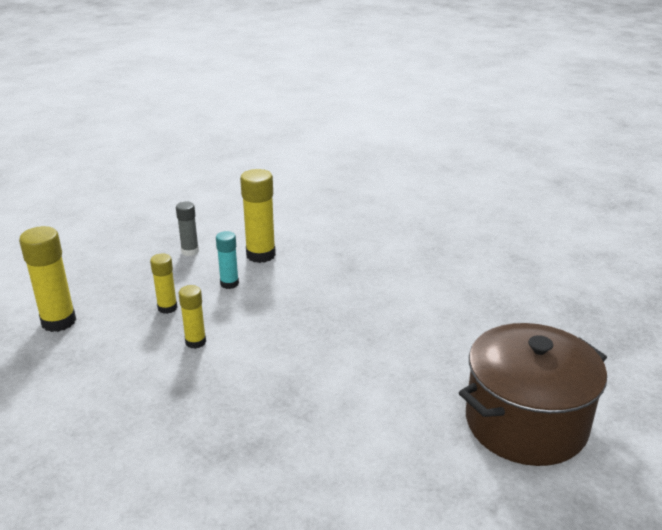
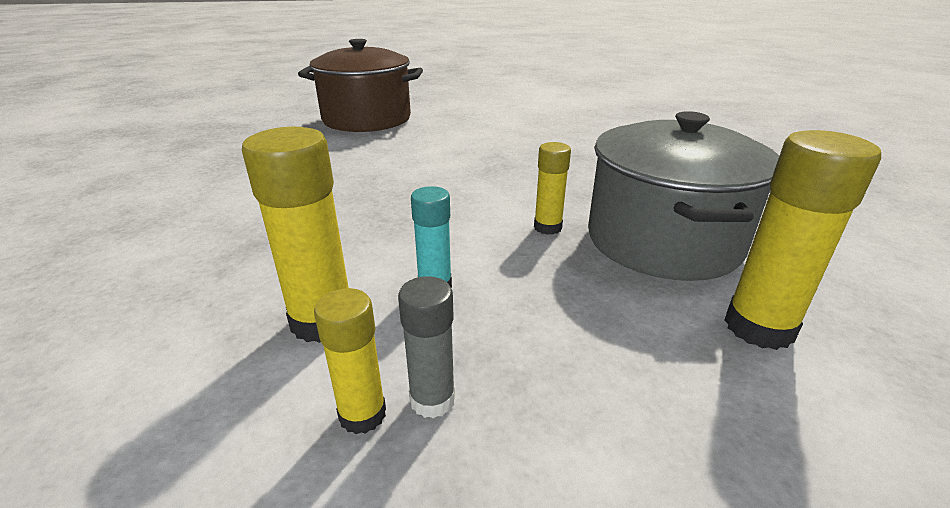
camera: 145 degrees left, 0 degrees up
(112, 360) = (663, 241): none -> grey pot
(167, 308) = (559, 283): yellow glue stick -> yellow glue stick (362, 414)

